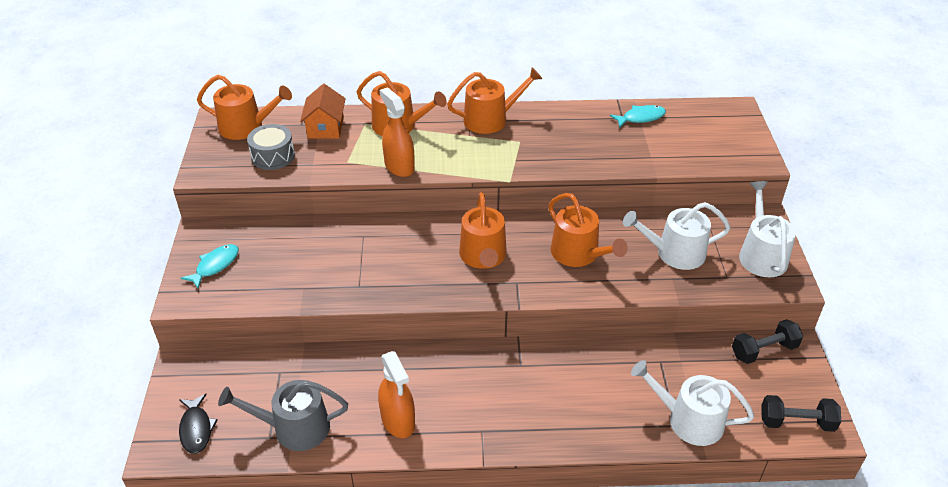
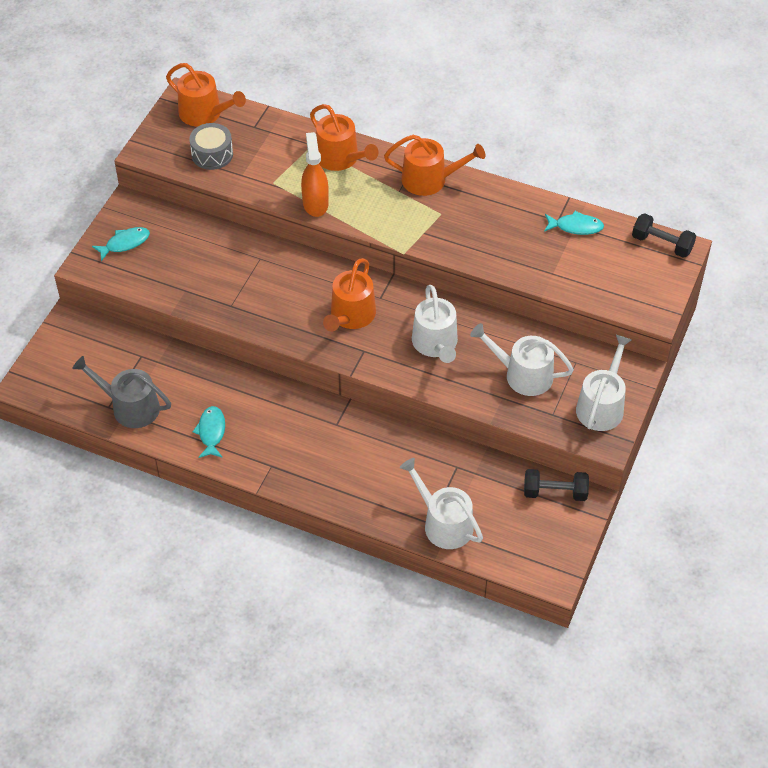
camera: 25 degrees right, 10 degrees up
(196, 429) = (58, 379): black fish -> none
(325, 127) = (274, 138): orange house -> none
(398, 420) = (211, 432): orange spray bottle -> turquoise fish
(579, 254) = (436, 344): orange watering can -> white watering can
(796, 422) = (533, 561): black dumbbell -> black dumbbell (662, 244)

